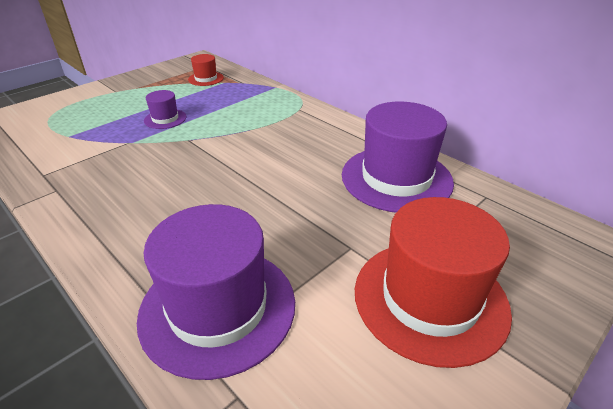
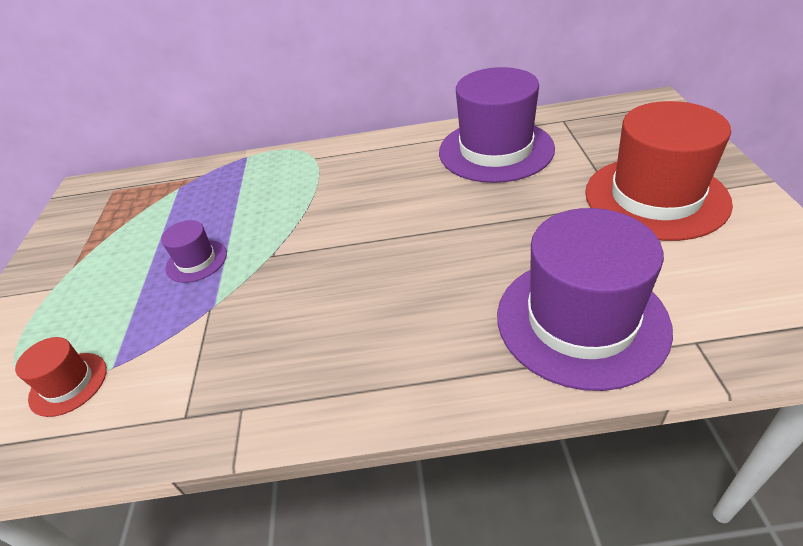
camera: 45 degrees left, 5 degrees up
(206, 79) = (147, 199): red hat -> red hat (68, 384)

